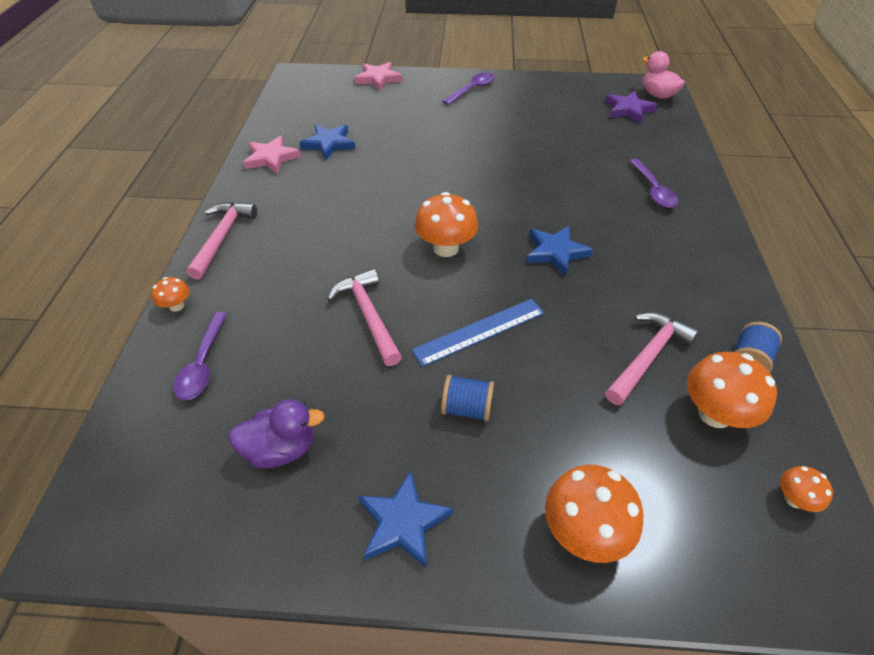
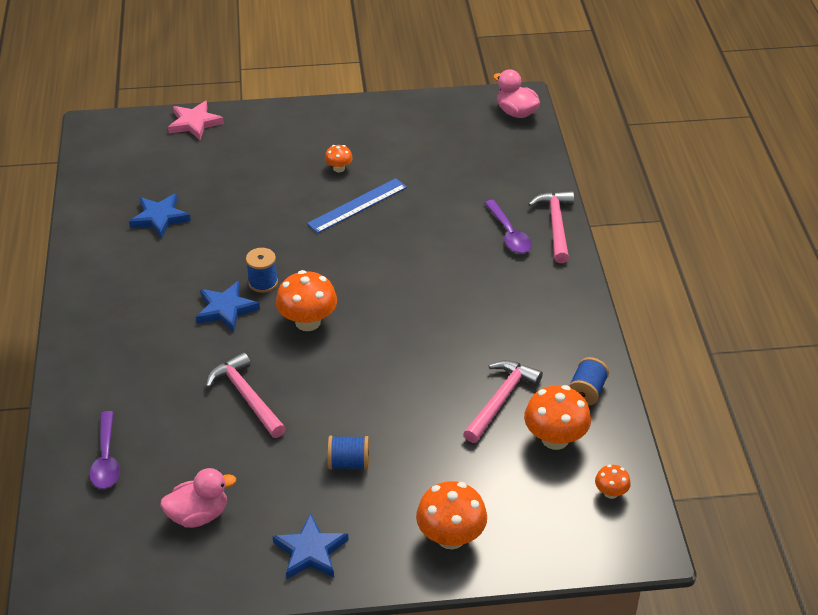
camera: 10 degrees left, 5 degrees down
(177, 306) = (61, 411): orange mushroom -> orange mushroom (339, 168)
(222, 238) = (79, 339): pink hammer -> pink hammer (556, 225)
(271, 158) = (101, 242): pink star -> none
(281, 449) = (198, 515): purple duck -> pink duck
(409, 207) = (263, 283): none -> blue spool
(472, 89) = (307, 127): purple spoon -> none
(479, 331) = (351, 398): blue ruler -> blue ruler (357, 205)
(556, 252) = (415, 313): blue star -> blue star (226, 309)
(628, 110) = (484, 136): purple star -> none

